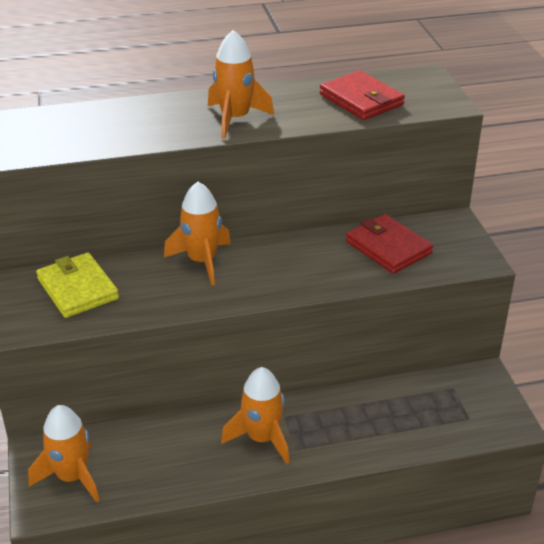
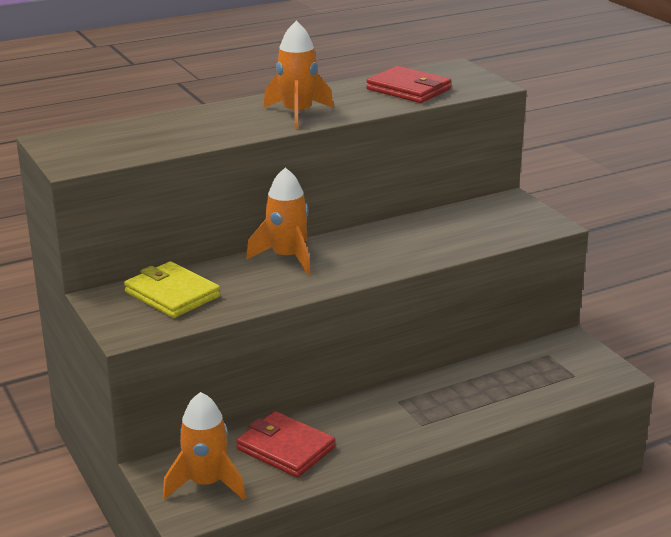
camera: 15 degrees left, 10 degrees down
(262, 438) = (385, 421): orange rocket -> none
(388, 247) = (462, 225): red wallet -> red wallet (285, 448)

